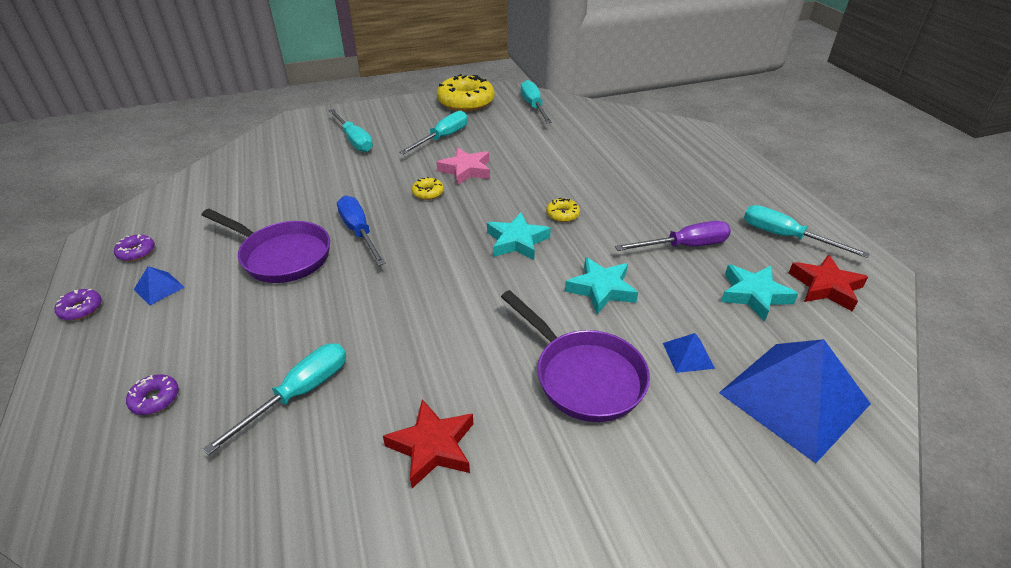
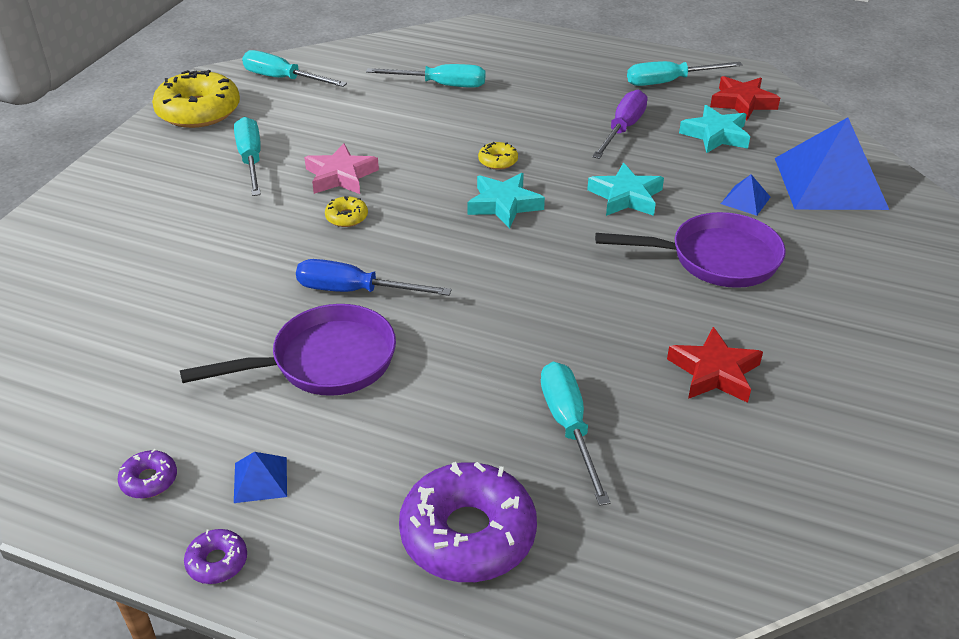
camera: 50 degrees left, 0 degrees up
(155, 399) = (468, 534): purple donut -> purple donut, size x2.27
(354, 140) = (152, 219): turquoise screwdriver -> turquoise screwdriver (441, 85)

